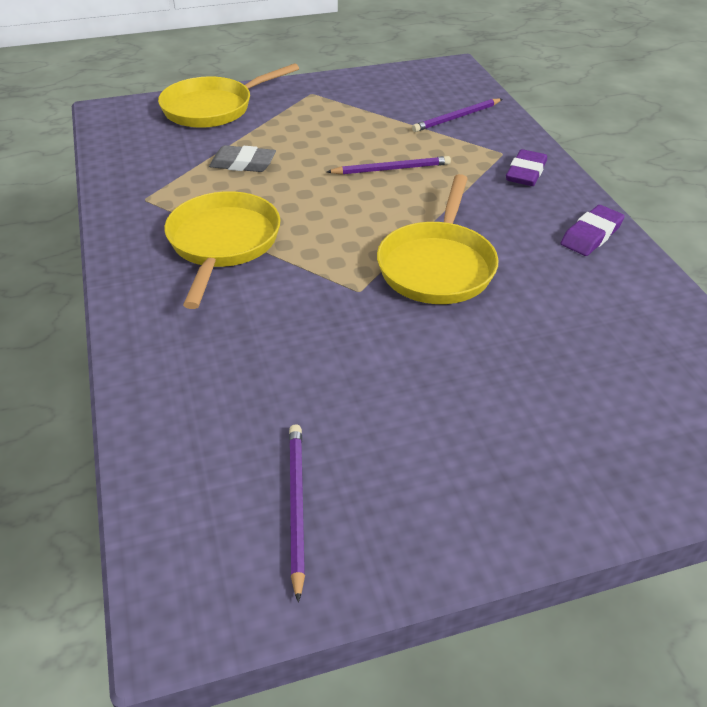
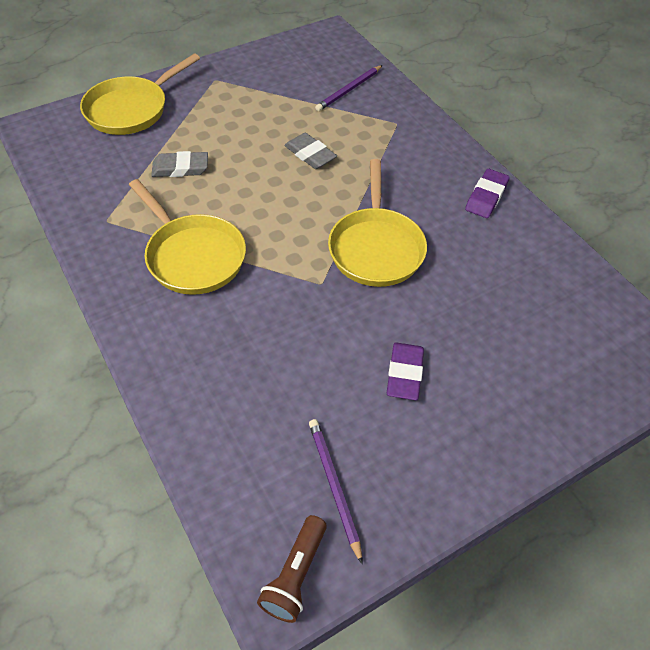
camera: 15 degrees left, 10 degrees up
(209, 597) = (295, 575): none -> brown flashlight
(223, 243) = (193, 256): yellow pan -> yellow pan turned 150 degrees clockwise
(391, 169) = (310, 154): purple pencil -> grey eraser
(526, 172) = (420, 141): purple eraser -> purple eraser (404, 373)

